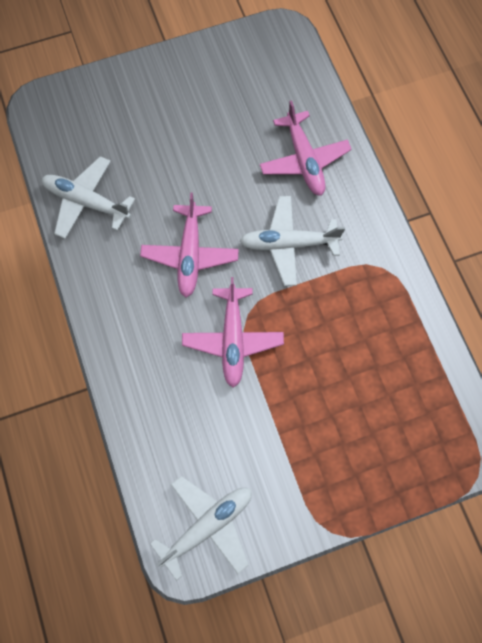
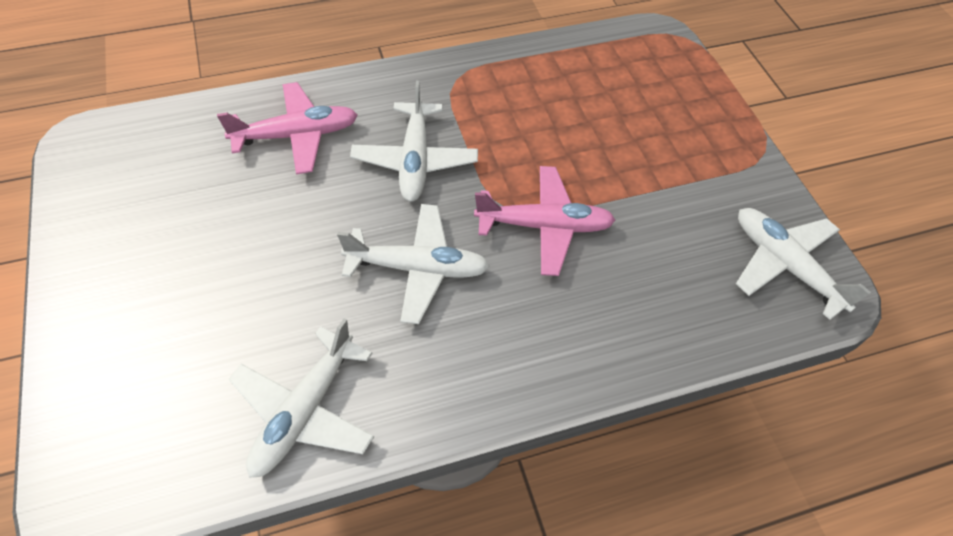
camera: 90 degrees left, 15 degrees down
(190, 255) = (418, 268): pink plane -> white plane

